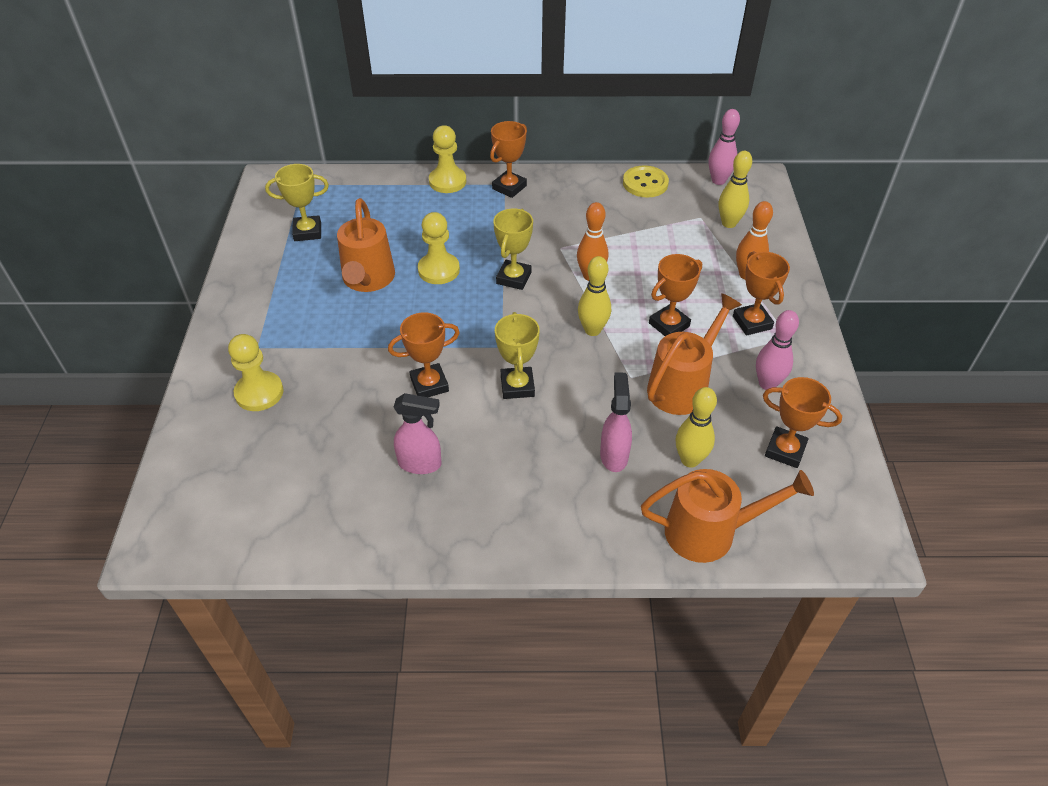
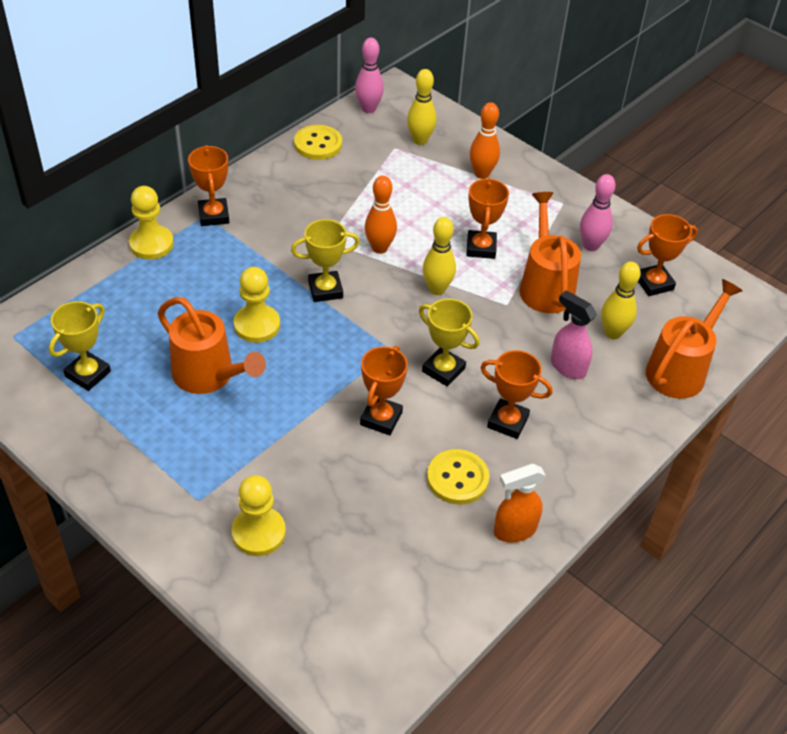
camera: 50 degrees left, 0 degrees up
(406, 531) = (514, 530): none -> orange spray bottle
(420, 464) = (457, 478): pink spray bottle -> yellow button
(513, 278) = (325, 290): yellow trophy -> yellow trophy turned 75 degrees counterclockwise
(752, 322) = (529, 208): orange trophy -> orange trophy (507, 422)

